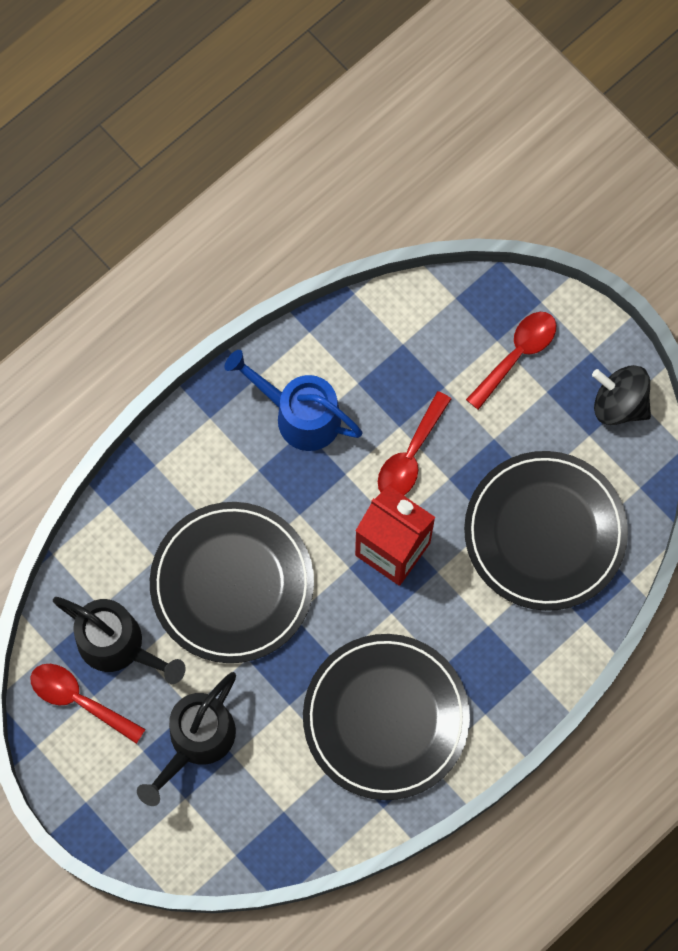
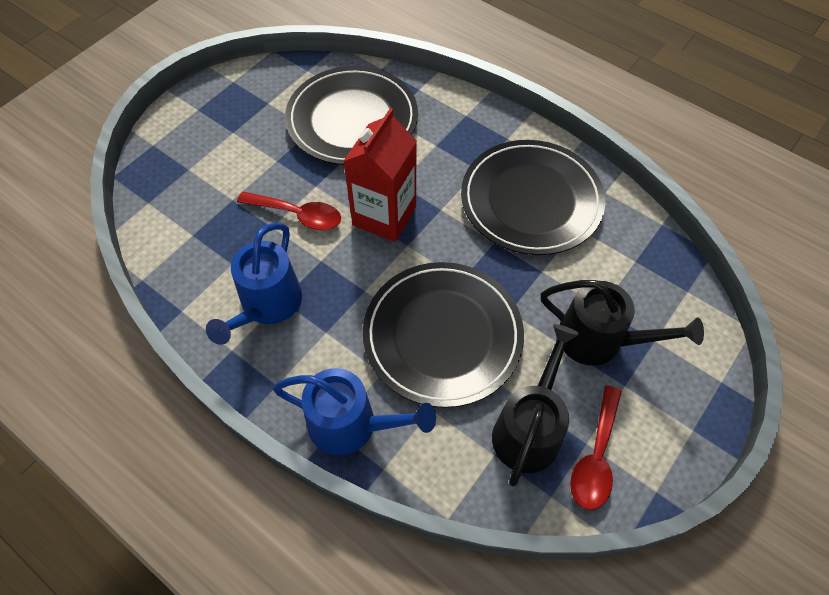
camera: 100 degrees left, 15 degrees down
(155, 483) = (352, 425): none -> blue watering can
(517, 355) = (201, 154): red spoon -> none
(619, 403) = (240, 88): black spinning top -> none

